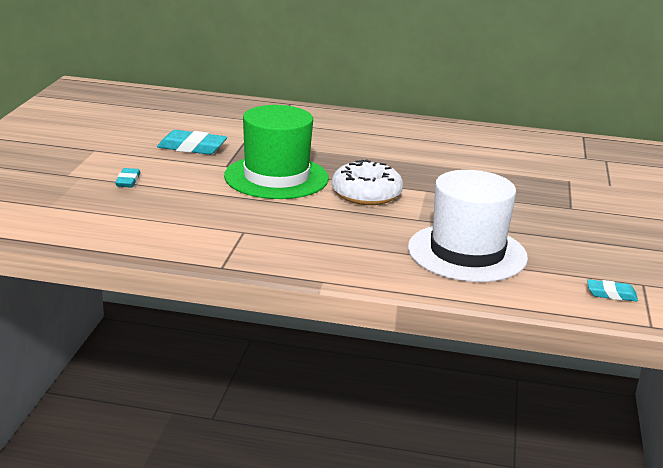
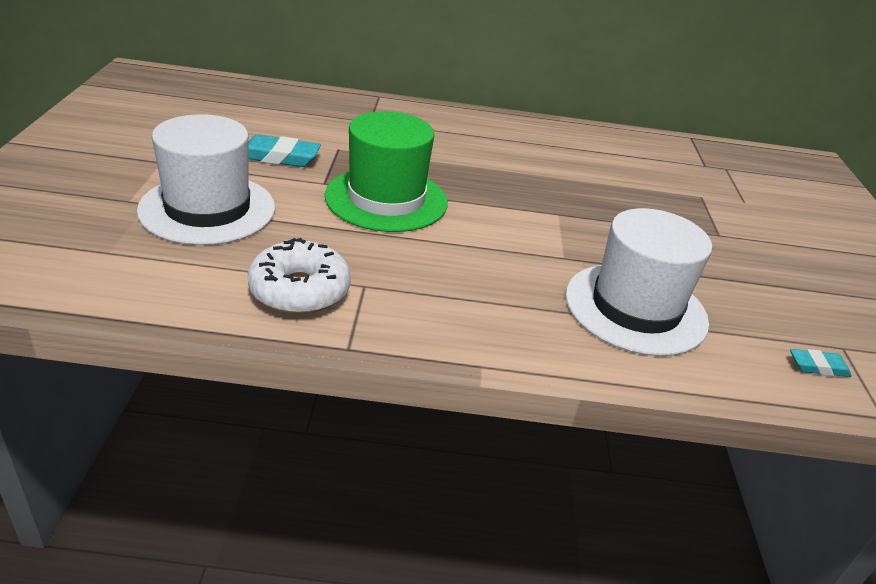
camera: 10 degrees left, 10 degrees up
(128, 181) = (207, 209): turquoise eraser -> white hat
(366, 194) = (495, 222): white donut -> white donut (299, 290)

